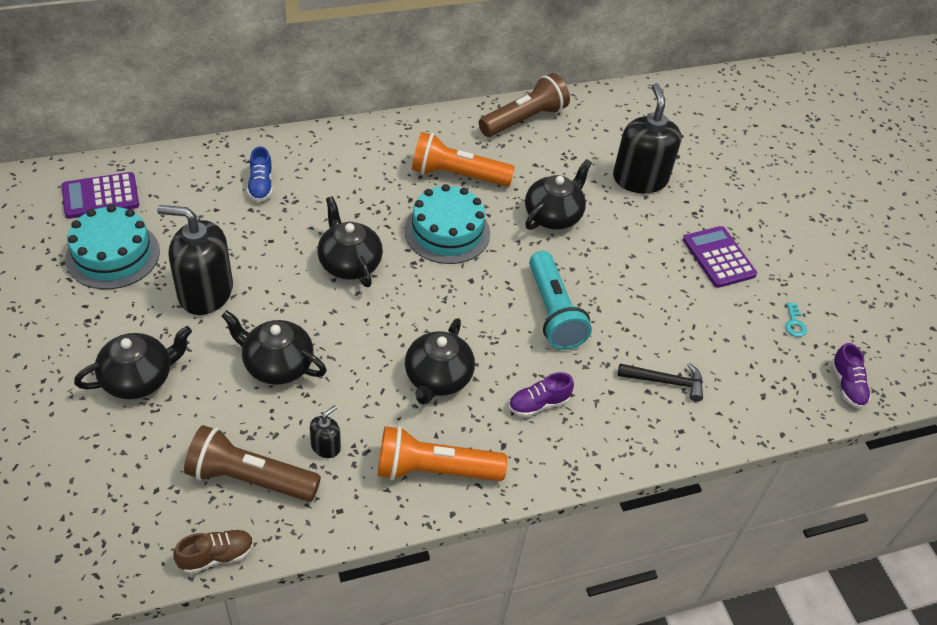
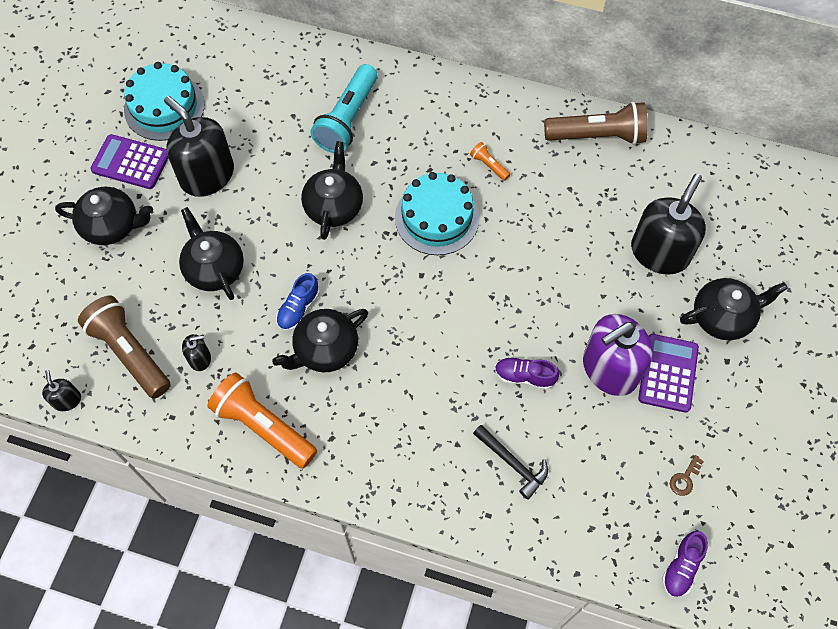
camera: 40 degrees right, 15 degrees up
(100, 196) = (190, 48): purple calculator -> purple calculator (130, 162)
(216, 556) = (67, 400): brown shoe -> black soap dispenser
(261, 185) = (317, 96): blue shoe -> blue shoe (298, 308)
(457, 175) = (488, 165): orange flashlight -> orange flashlight, size x0.44
(538, 404) = (388, 419): purple shoe -> purple shoe (524, 376)
(553, 215) = (544, 249): black teapot -> black teapot (723, 317)
(554, 312) = (468, 343): turquoise flashlight -> turquoise flashlight (348, 119)
(676, 275) = (609, 369): none -> purple soap dispenser
(794, 323) = (684, 479): turquoise key -> brown key

